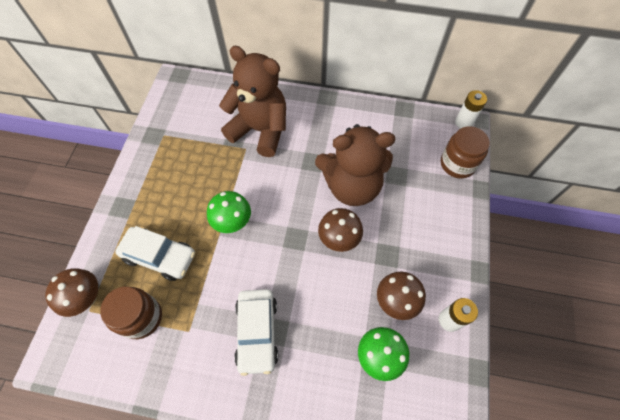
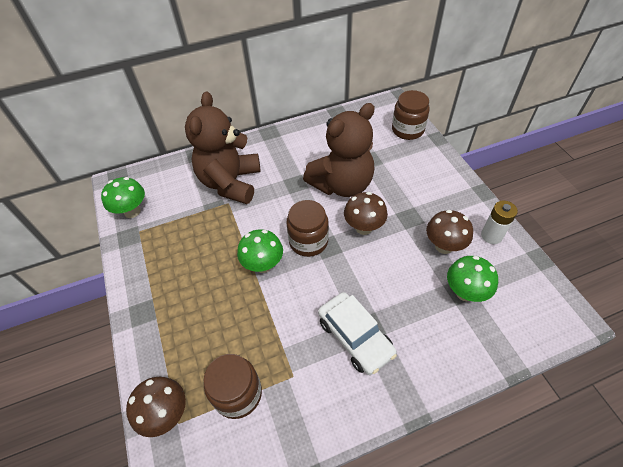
camera: 30 degrees left, 10 degrees down
(159, 256) = (215, 331): white car -> none
(169, 114) = (132, 211): none -> green mushroom
(260, 130) = (230, 183): brown teddy bear -> brown teddy bear turned 75 degrees counterclockwise
(283, 223) = (308, 241): none -> brown jar
(463, 123) = (389, 101): white battery -> none

